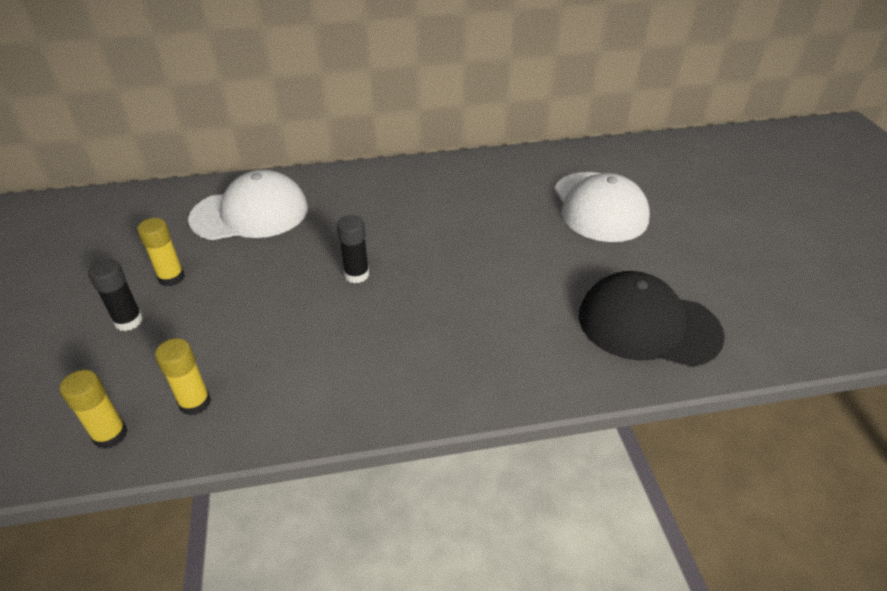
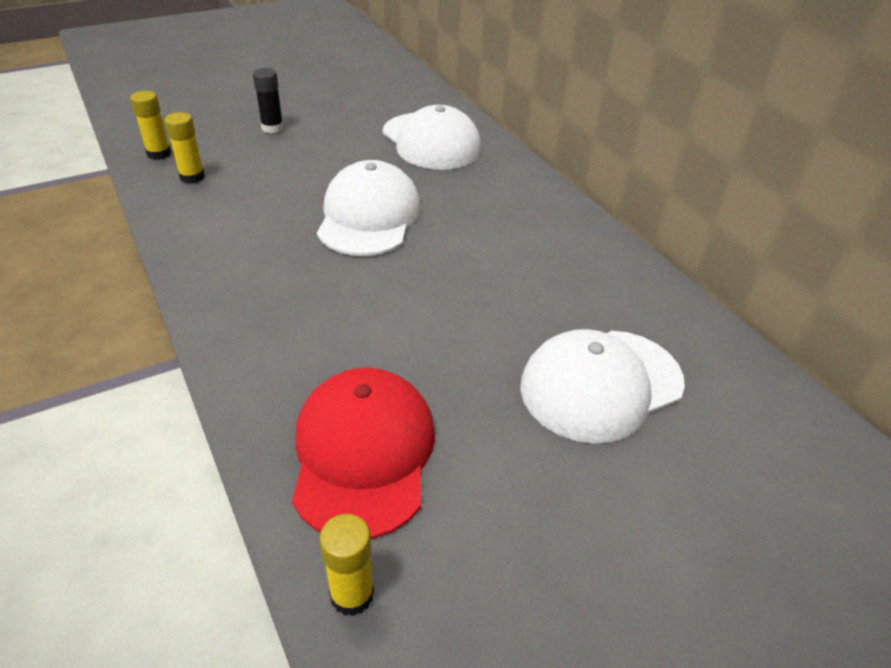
camera: 70 degrees right, 0 degrees up
(171, 278) = (328, 130): yellow glue stick -> yellow glue stick (352, 594)
(356, 275) = (369, 216): black glue stick -> white cap
(648, 325) = (363, 453): black cap -> red cap

